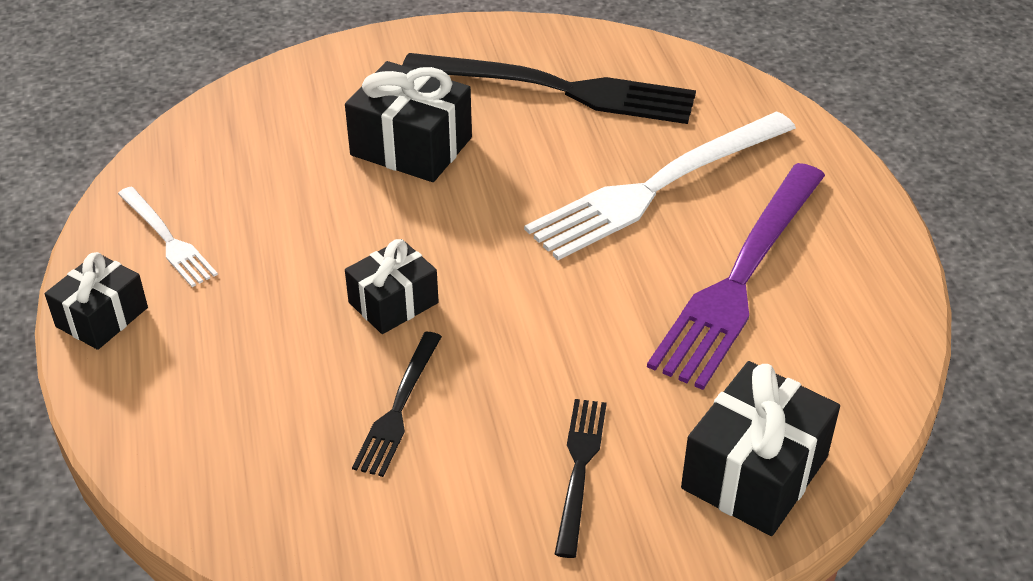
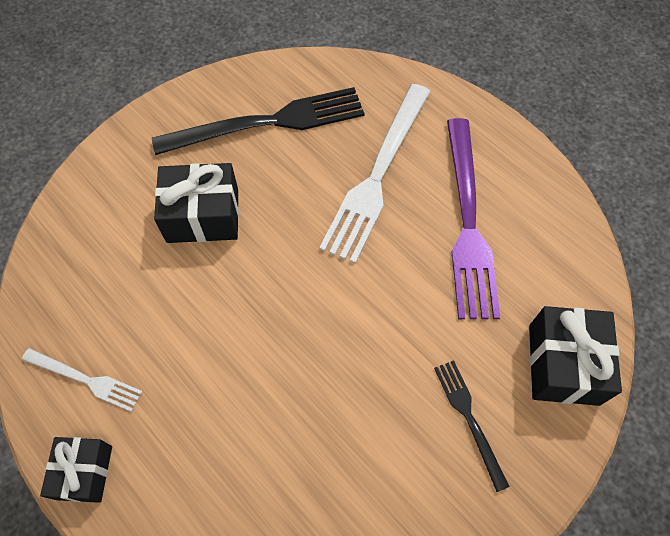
camera: 30 degrees left, 20 degrees up
(393, 303) = (275, 352): black gift -> none
(399, 407) = (333, 434): black fork -> none

